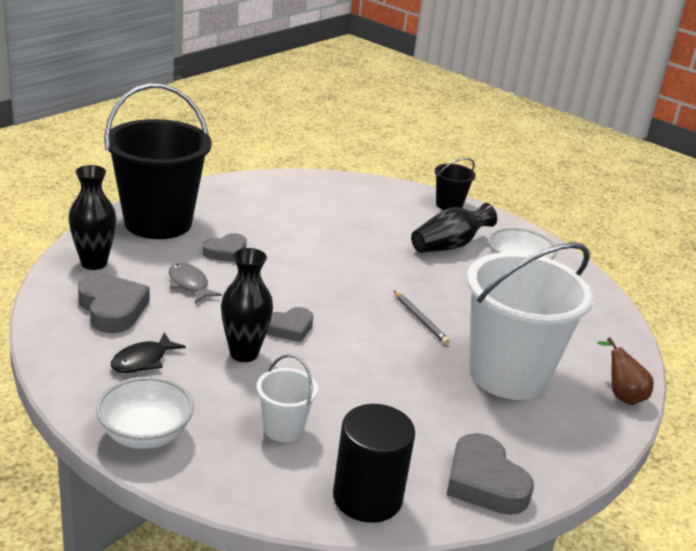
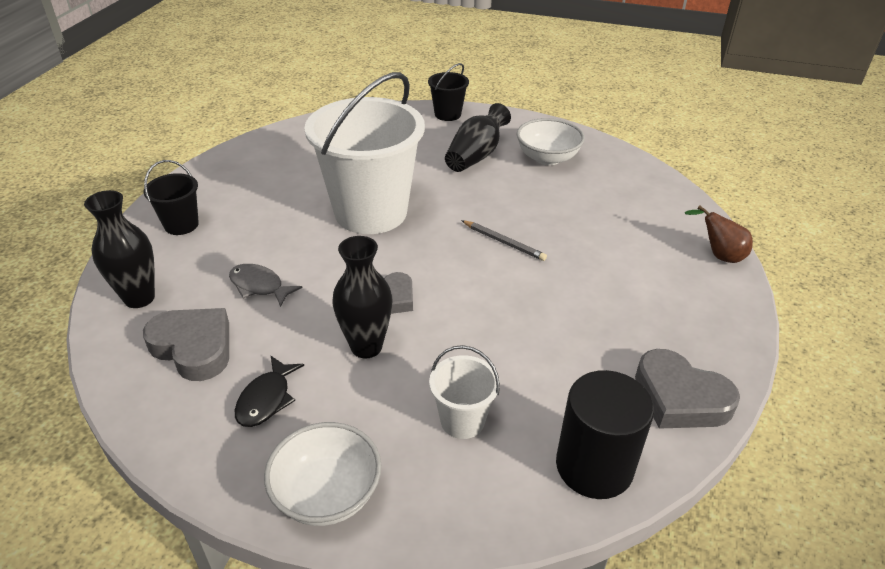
camera: 20 degrees left, 10 degrees up
(158, 222) = (181, 225): black bucket -> black bucket, size x0.45
(226, 252) = (274, 234): grey heart -> none
(508, 374) = (617, 271): white bucket -> white bucket (370, 212)

